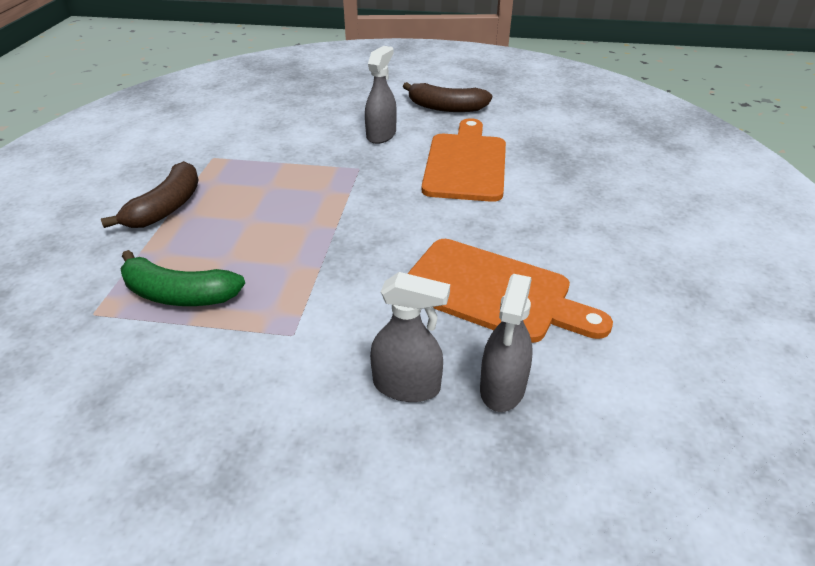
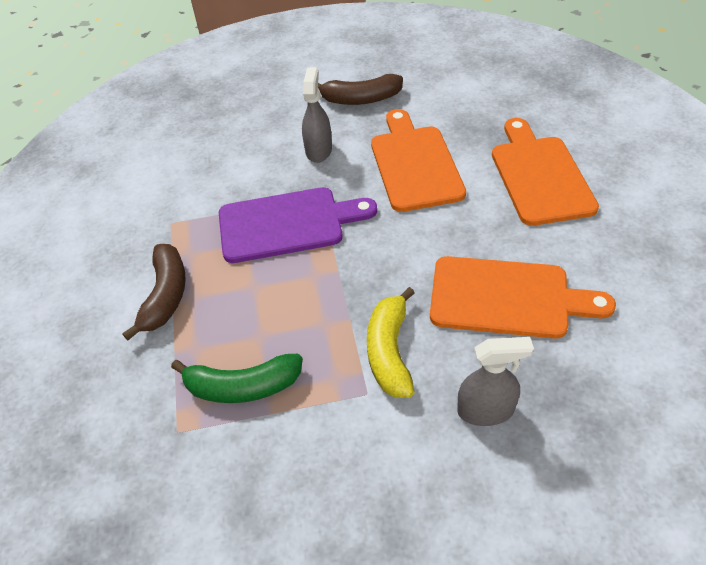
camera: 15 degrees left, 10 degrees up
(314, 181) = (287, 224): none -> purple cutting board
(340, 305) = (389, 351): none -> yellow banana
(502, 388) = (558, 387): grey spray bottle -> none
(589, 200) = (539, 176): none -> orange cutting board

